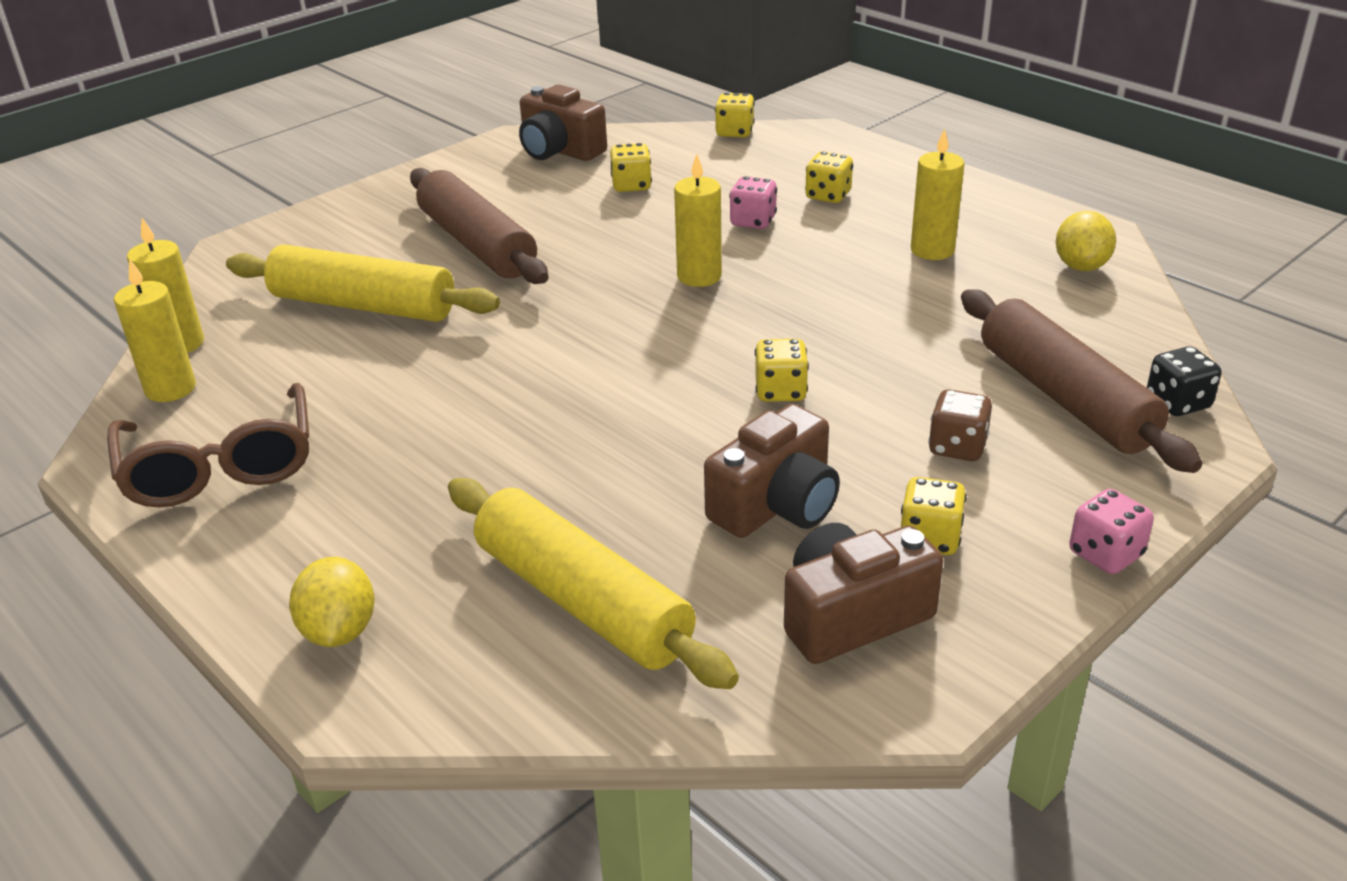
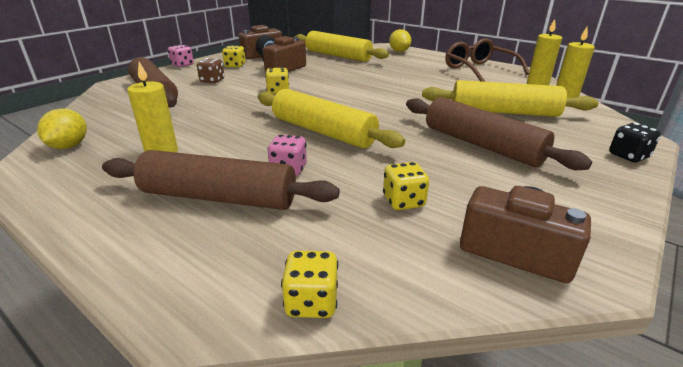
camera: 170 degrees right, 5 degrees down
(699, 276) = (323, 132): yellow candle -> yellow rolling pin
(828, 196) = (219, 197): yellow dice -> brown rolling pin
(1177, 403) = (107, 93): black dice -> black dice (628, 156)

